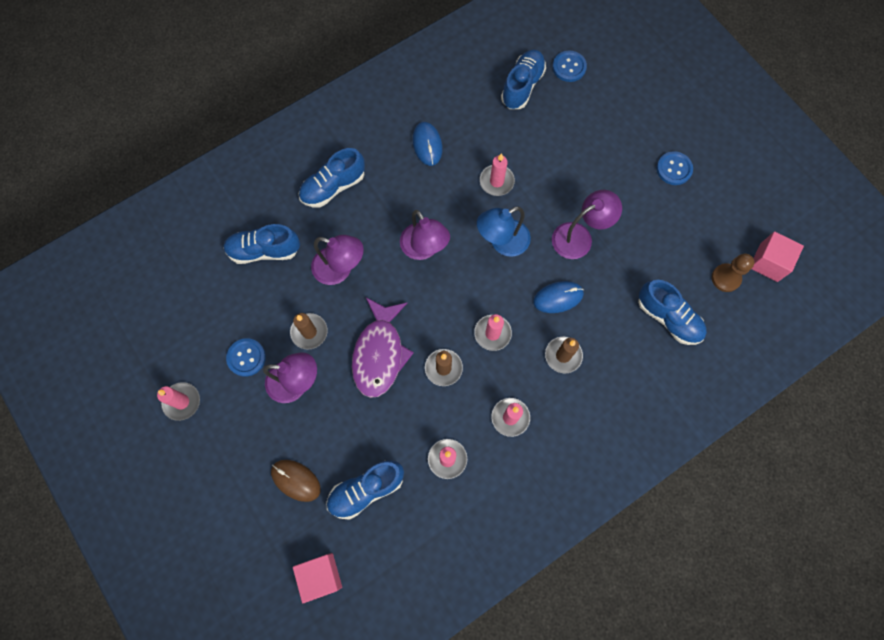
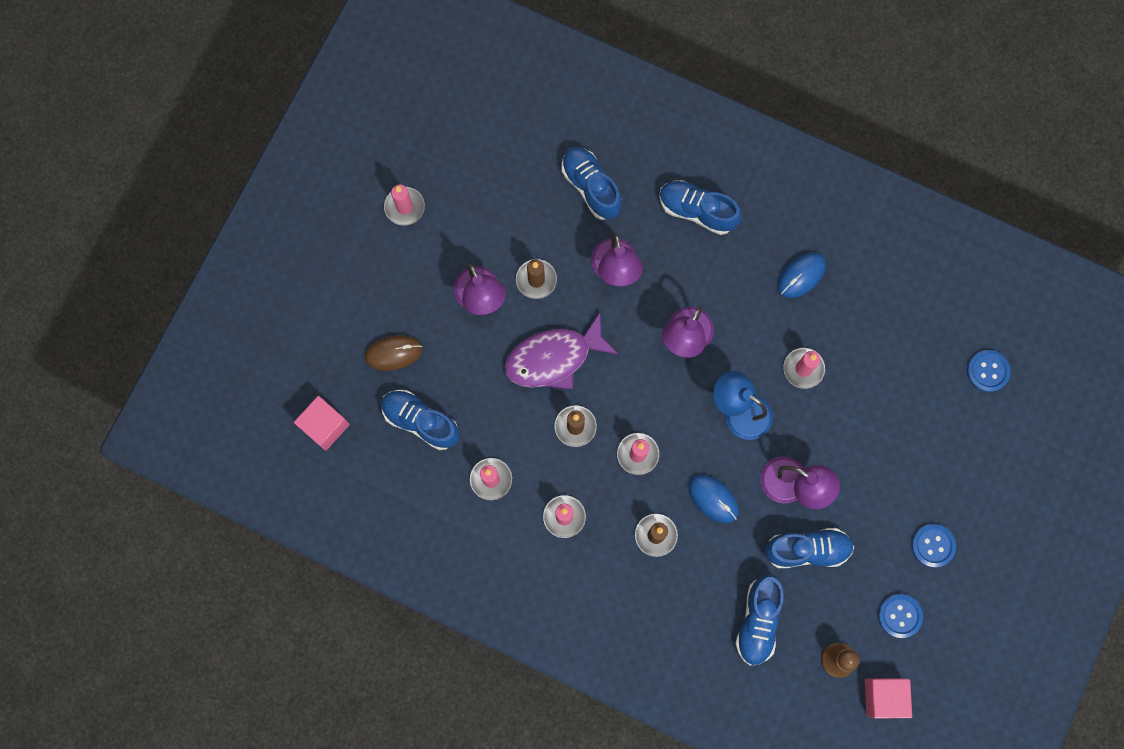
camera: 60 degrees right, 5 degrees up
(246, 357) = (478, 238): blue button -> blue button (899, 616)
(296, 480) = (393, 353): brown mouse -> brown mouse turned 75 degrees clockwise
(522, 86) = (932, 334): blue shoe -> blue shoe (807, 550)

